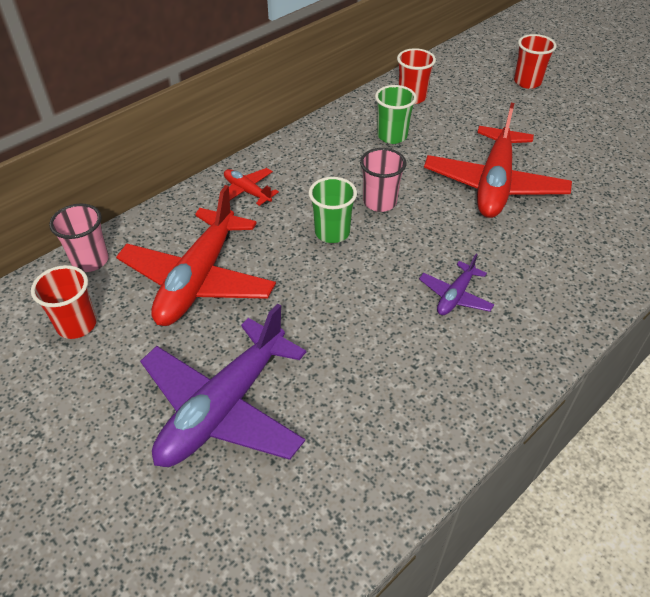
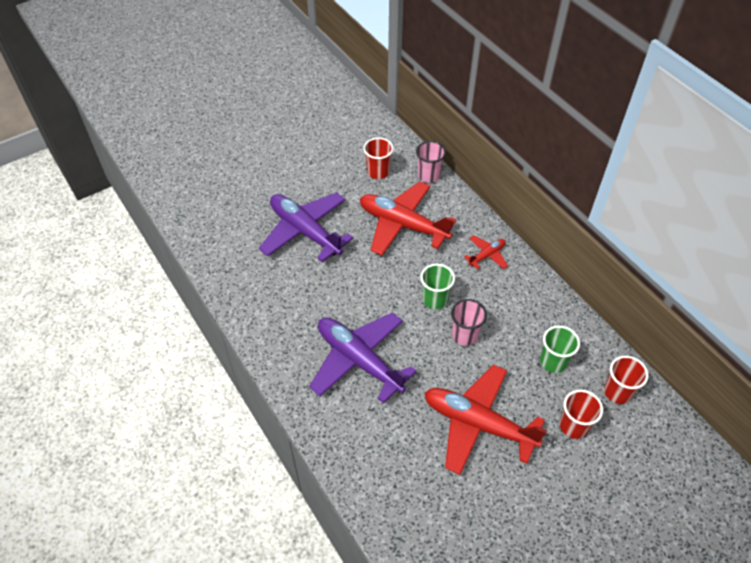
camera: 100 degrees right, 5 degrees up
(455, 296) = (359, 360): purple plane -> purple plane, size x2.14
(527, 82) = (651, 513): red cup -> red cup (573, 426)

